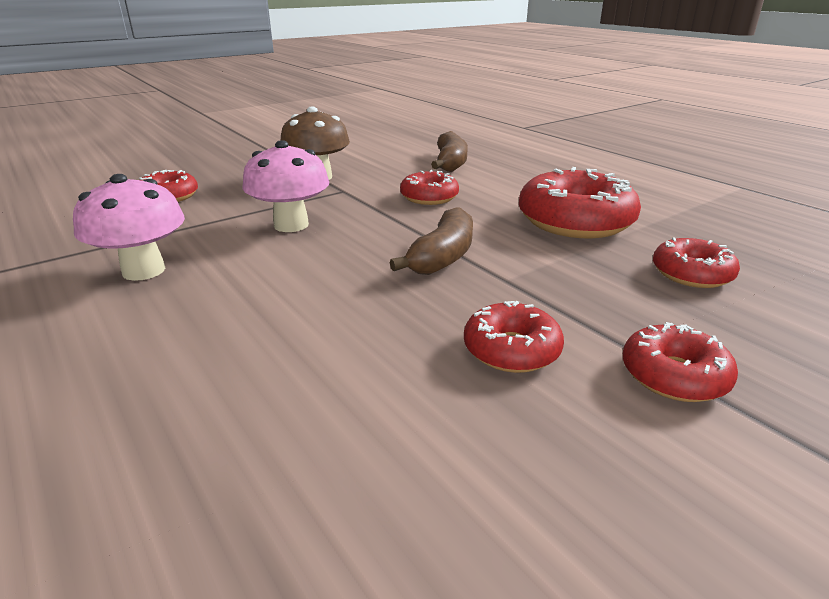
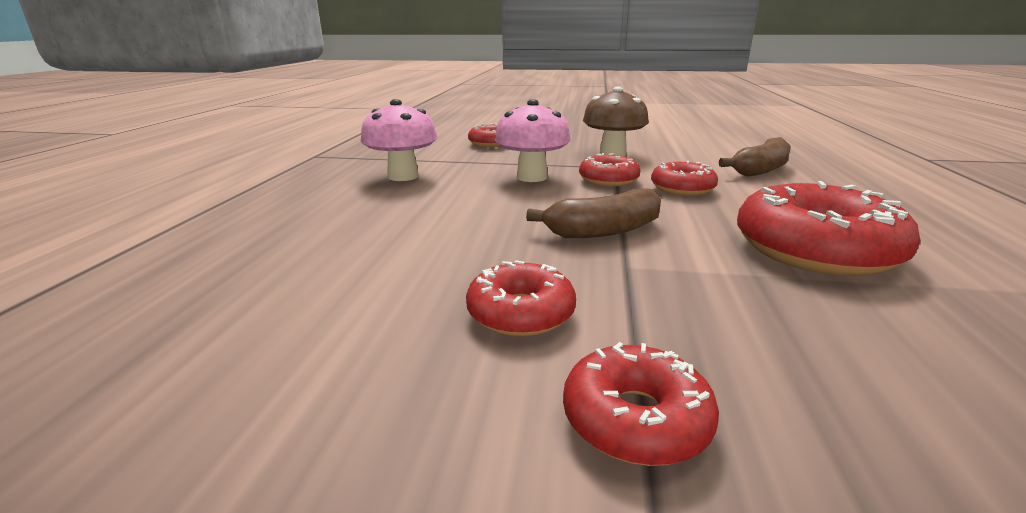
camera: 45 degrees right, 5 degrees down
(691, 274) = (889, 353): red donut -> red donut (608, 180)

